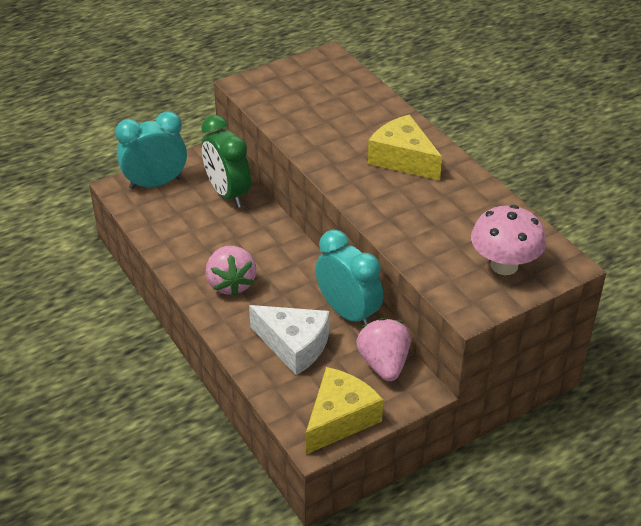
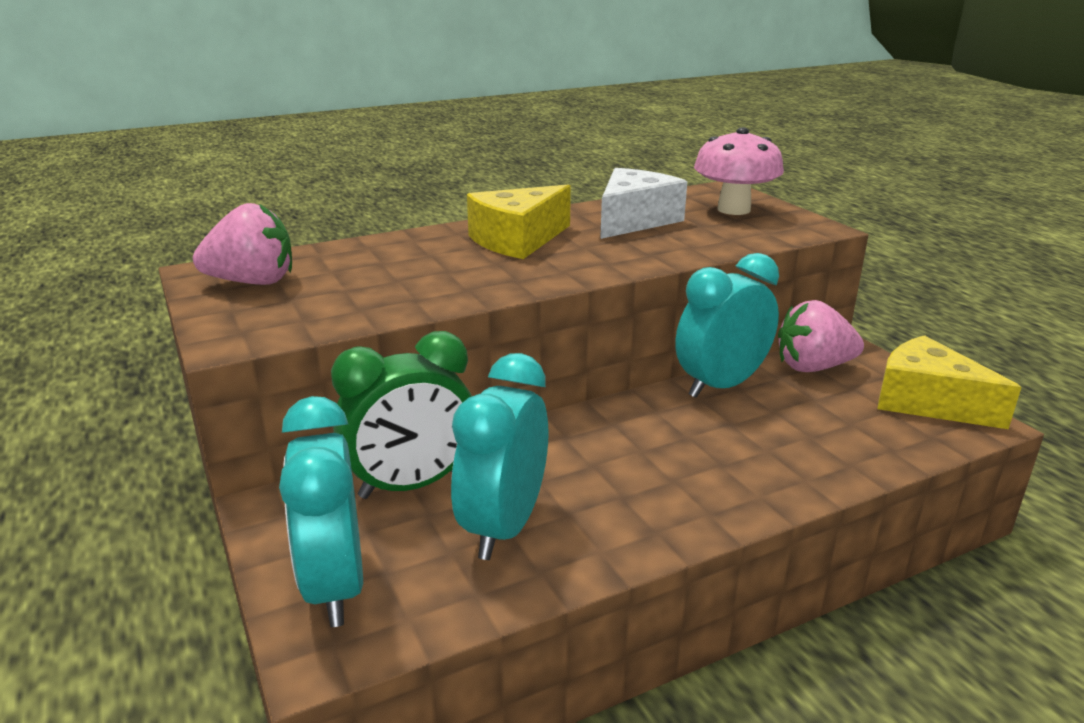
camera: 85 degrees left, 15 degrees down
(195, 227) = (503, 527): none -> turquoise clock
(231, 284) = (668, 486): pink strawberry -> pink strawberry (253, 282)
(294, 345) = (801, 430): white cheese -> white cheese (634, 220)

